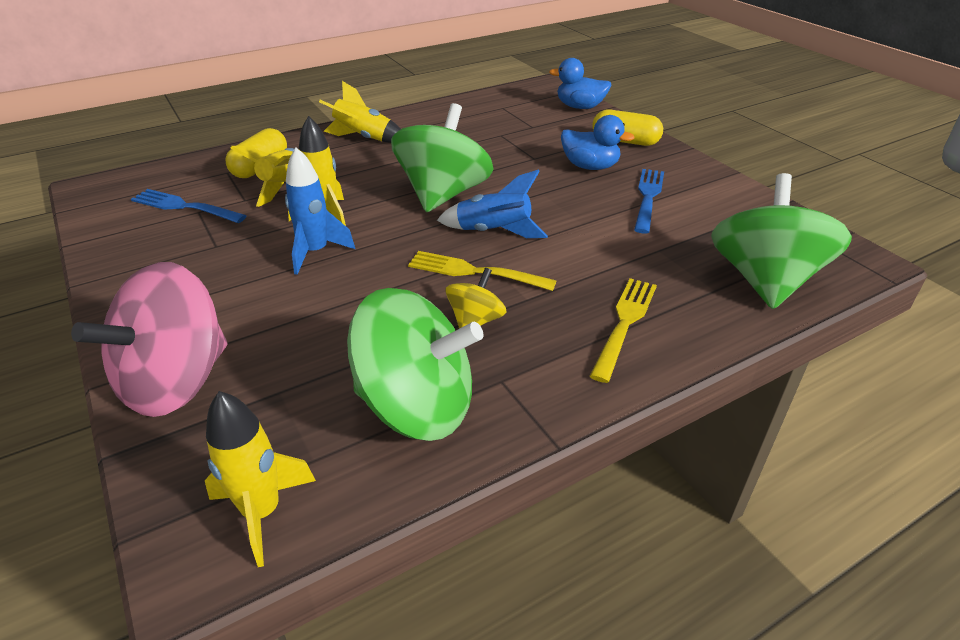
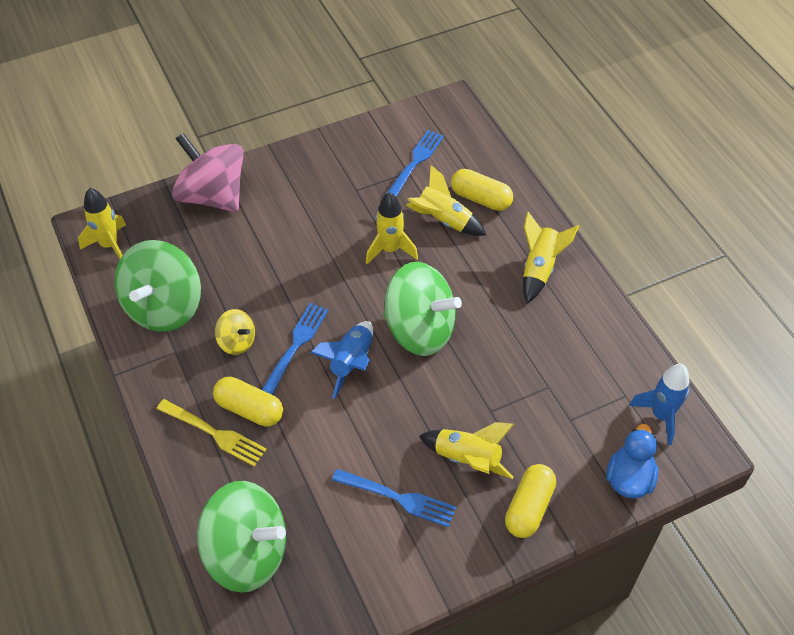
camera: 95 degrees right, 15 degrees up
(315, 252) = (338, 247): blue rocket -> blue rocket (661, 416)
(476, 272) = (295, 346): yellow fork -> blue fork
(579, 298) = (249, 409): none -> yellow capsule
(590, 166) = (467, 459): blue duck -> yellow rocket

